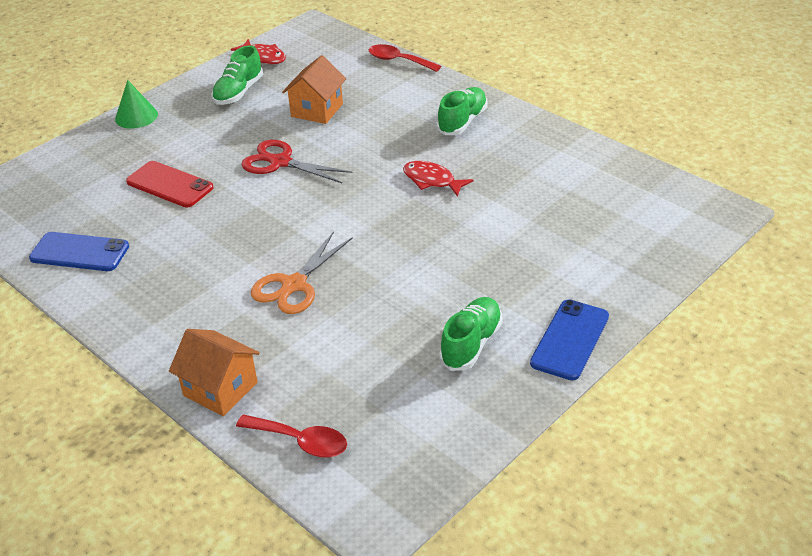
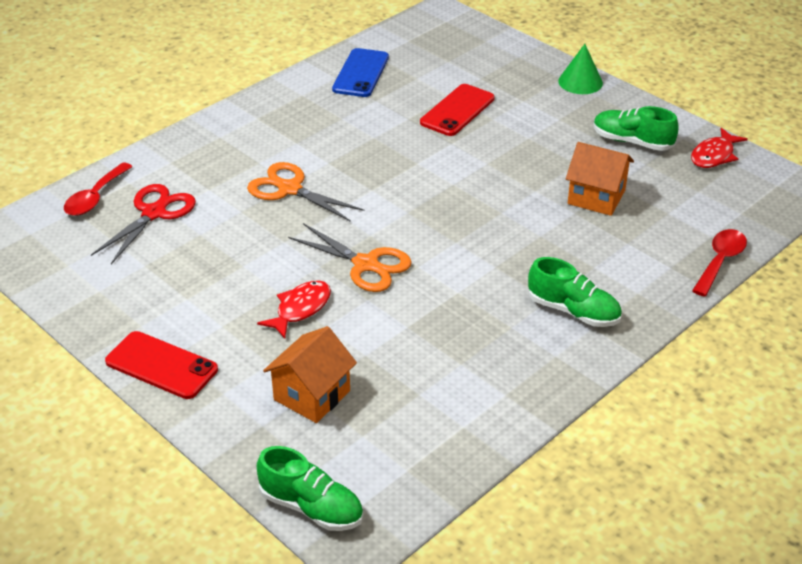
camera: 90 degrees right, 0 degrees up
(220, 389) = (168, 155): orange house -> orange house (312, 395)
(280, 162) = (492, 175): red scissors -> red scissors (154, 213)
(412, 227) = (365, 264): none -> orange scissors
(432, 180) = (449, 281): red fish -> red fish (300, 309)
(471, 344) = (177, 297): green shoe -> green shoe (311, 507)
(570, 340) = (161, 365): blue phone -> red phone

